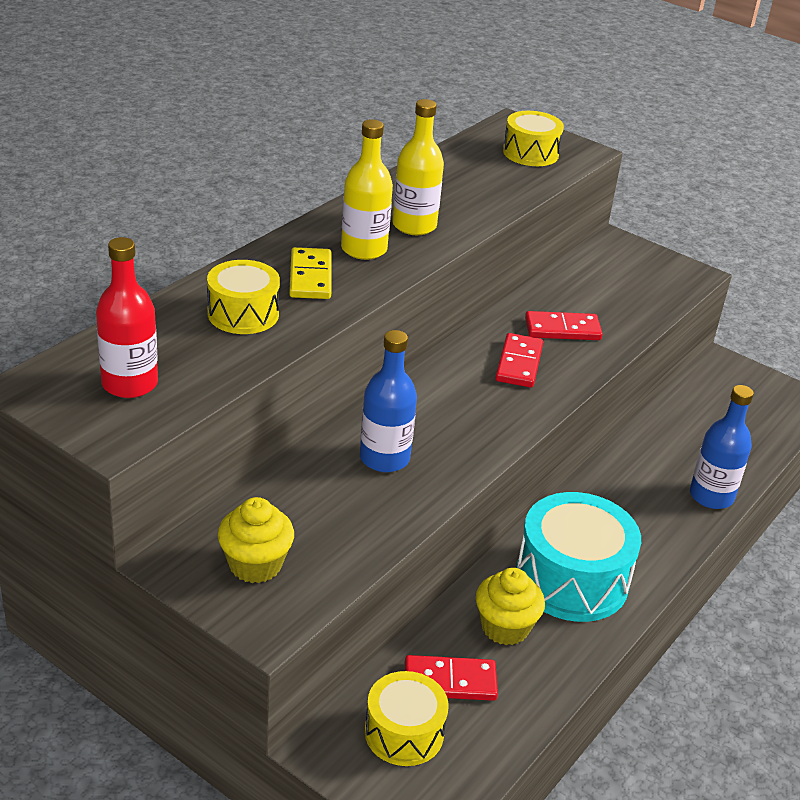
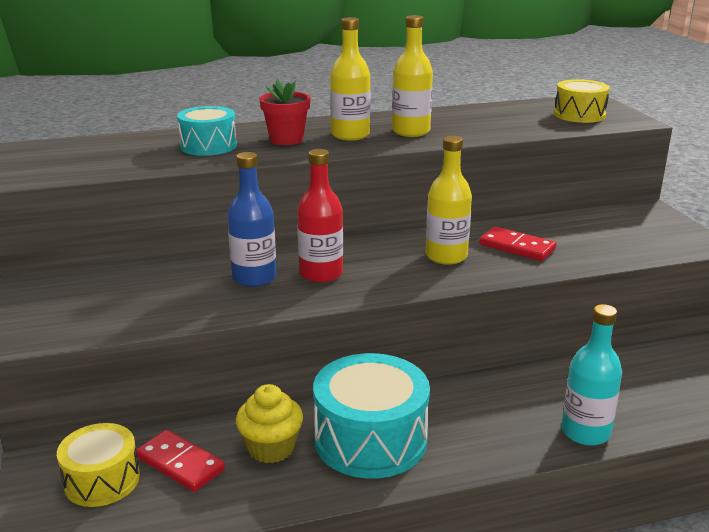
camera: 40 degrees right, 10 degrees down
(130, 384) = (79, 159): red bottle -> red bottle (321, 273)
(243, 314) = (208, 146): yellow drum -> turquoise drum
(255, 564) = (76, 303): yellow cupcake -> none
(310, 277) = (286, 139): yellow domino -> red flower pot
(518, 363) = (446, 256): red domino -> yellow bottle
(711, 496) = (585, 432): blue bottle -> turquoise bottle

